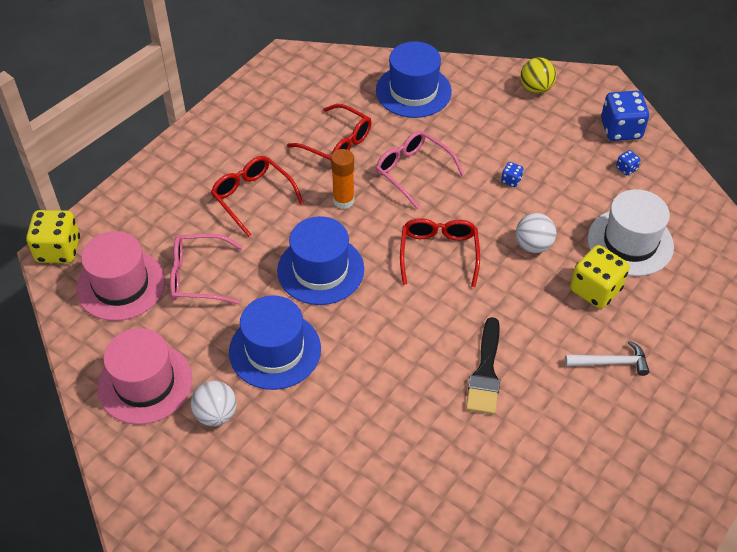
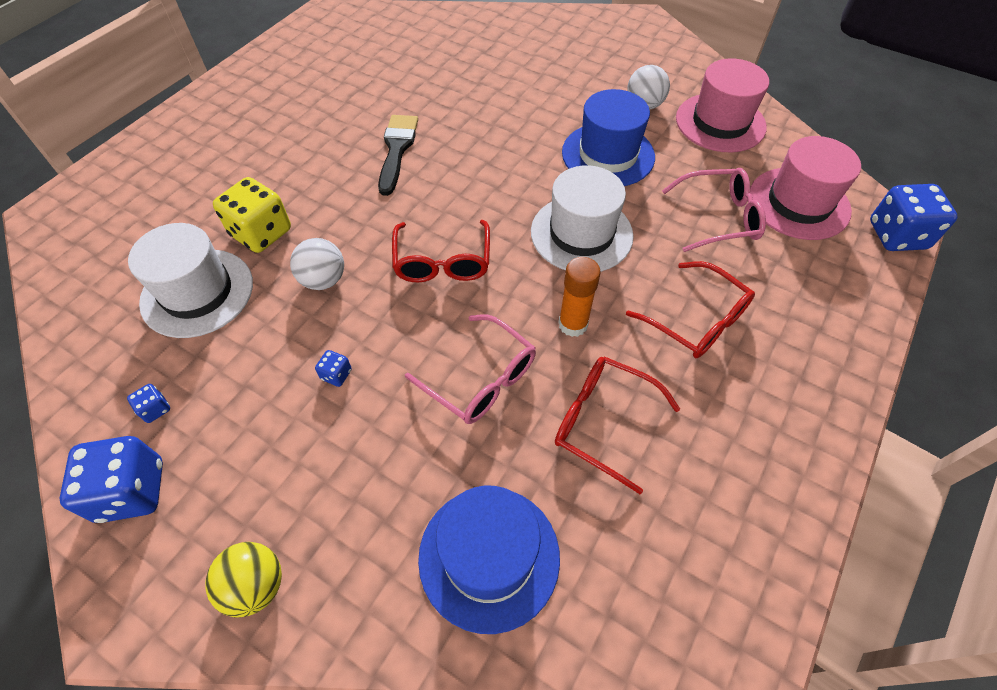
camera: 175 degrees right, 5 degrees up
(58, 250) = (897, 235): yellow dice -> blue dice
(320, 270) = (581, 233): blue hat -> white hat
(611, 362) = (268, 165): white hammer -> none

